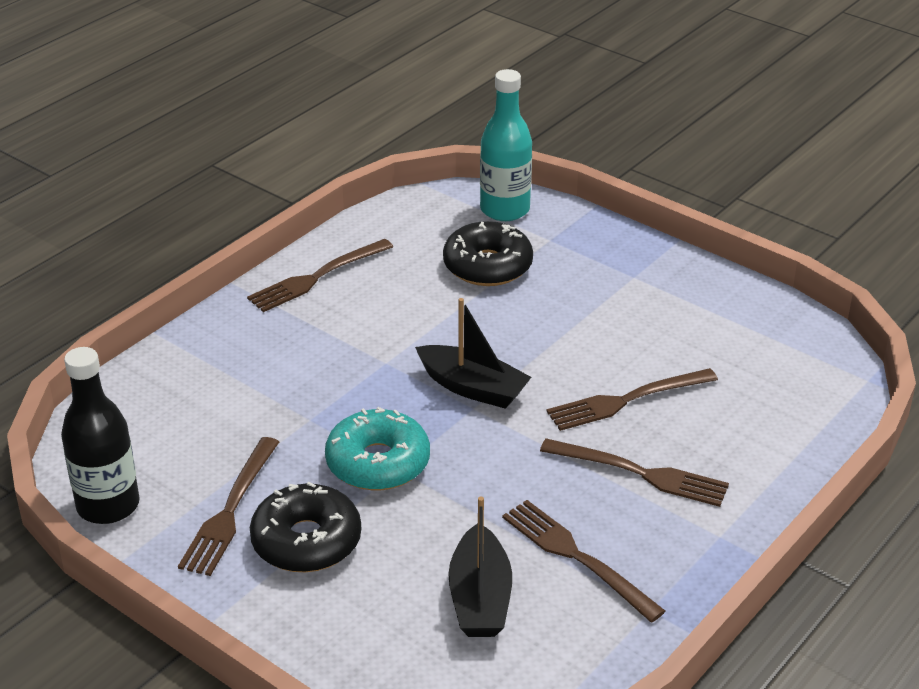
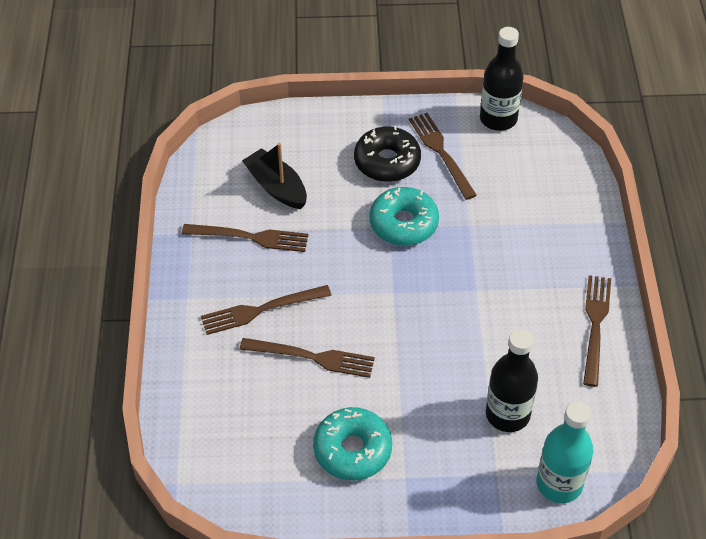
camera: 140 degrees right, 15 degrees up
(473, 388) = (408, 306): black boat -> none
(487, 266) = (507, 414): black donut -> black bottle
(625, 401) = (313, 357): brown fork -> brown fork turned 75 degrees clockwise
(663, 316) = (352, 450): none -> turquoise donut

